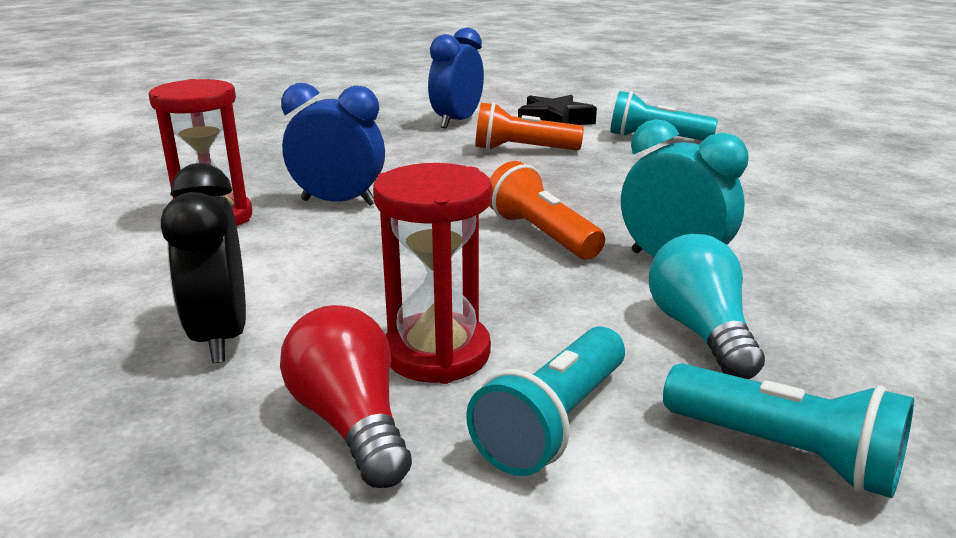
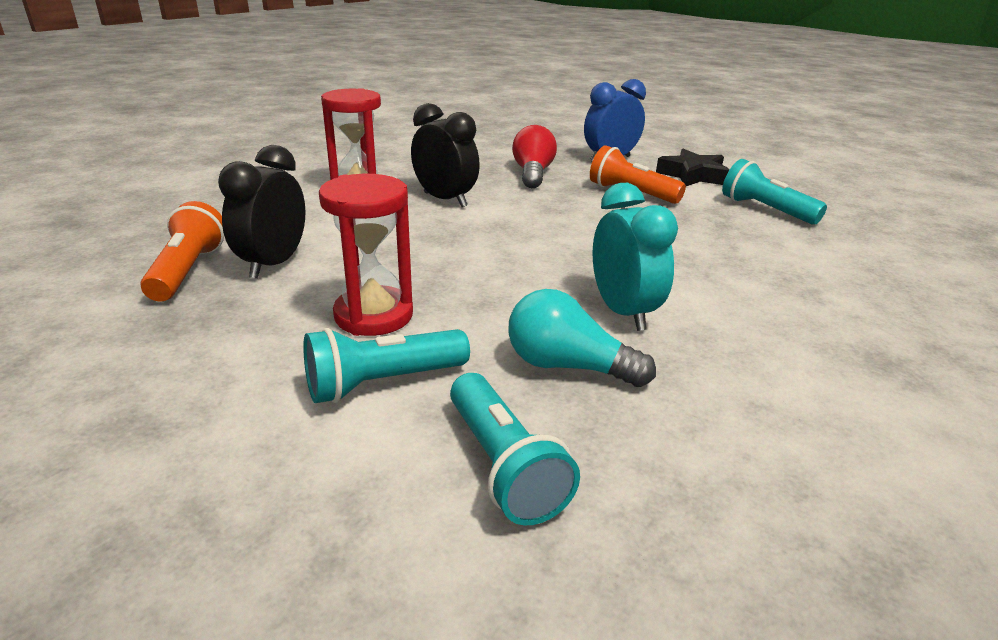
camera: 30 degrees right, 5 degrees up
(338, 202) = (445, 200): blue clock -> black clock
(351, 422) = (275, 336): red light bulb -> red light bulb (532, 174)
(541, 234) = (552, 260): orange flashlight -> orange flashlight (188, 271)
(700, 332) = (568, 366): turquoise light bulb -> turquoise light bulb turned 90 degrees counterclockwise

